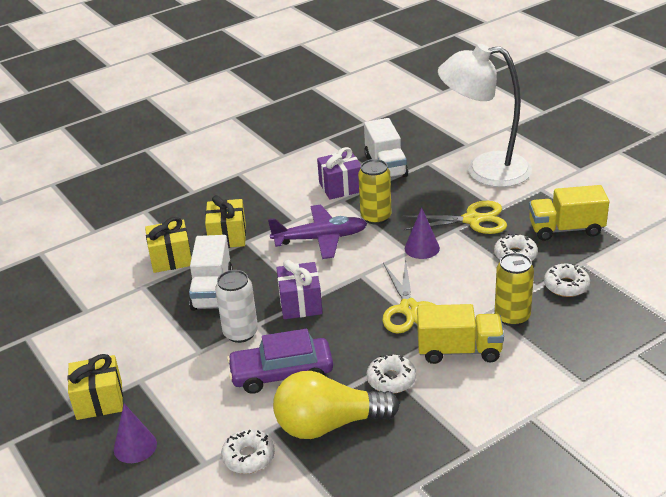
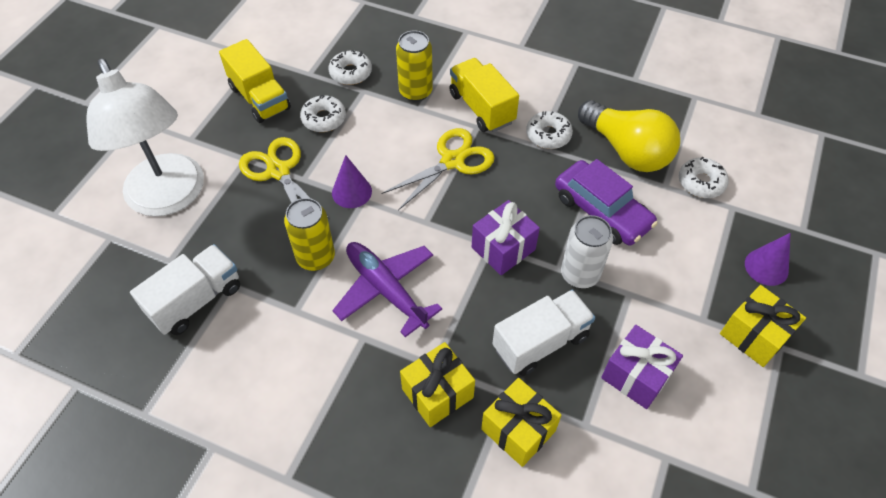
camera: 125 degrees left, 20 degrees up
(341, 187) = (267, 325): purple gift -> purple gift (636, 376)

